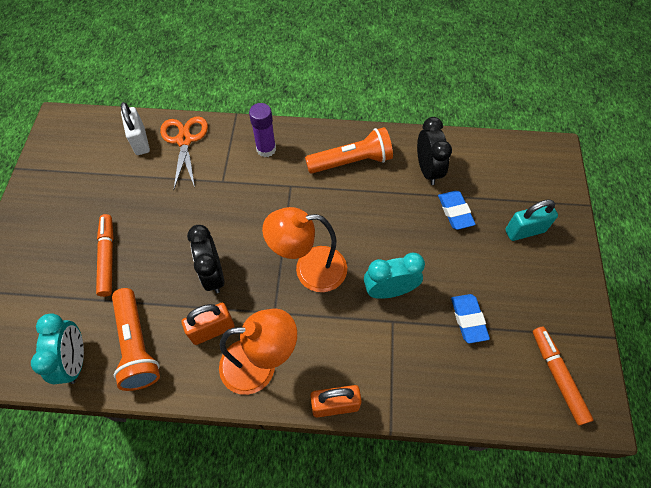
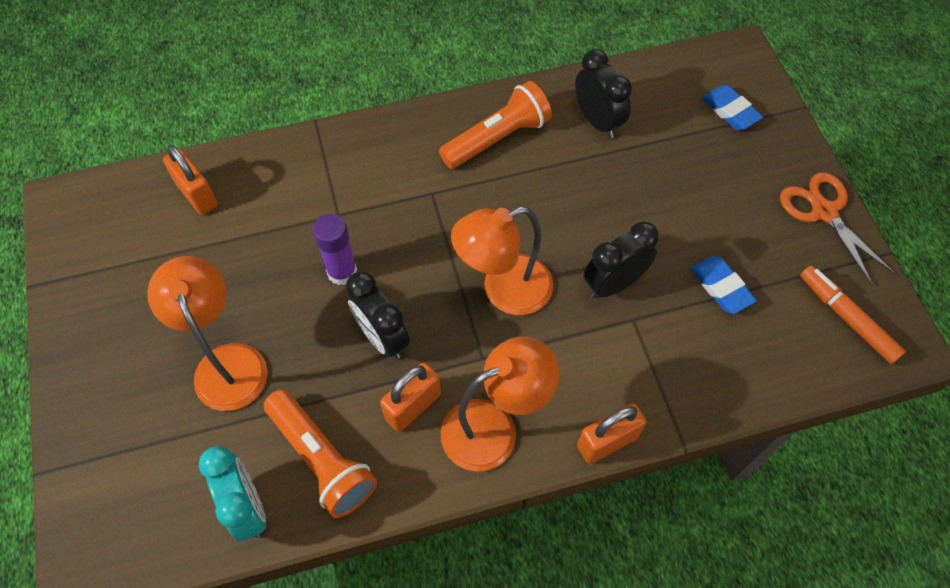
camera: 20 degrees left, 0 degrees up
(107, 257) = (226, 362): orange marker -> orange lamp
(140, 141) = (197, 195): white padlock -> orange padlock
(184, 140) = (260, 176): orange scissors -> orange scissors (824, 212)
(266, 149) = (378, 155): purple glue stick -> purple glue stick (342, 272)
(389, 290) = (613, 284): turquoise clock -> black clock
(455, 212) = (652, 163): blue eraser -> blue eraser (730, 111)
(524, 231) = (743, 161): turquoise padlock -> none

